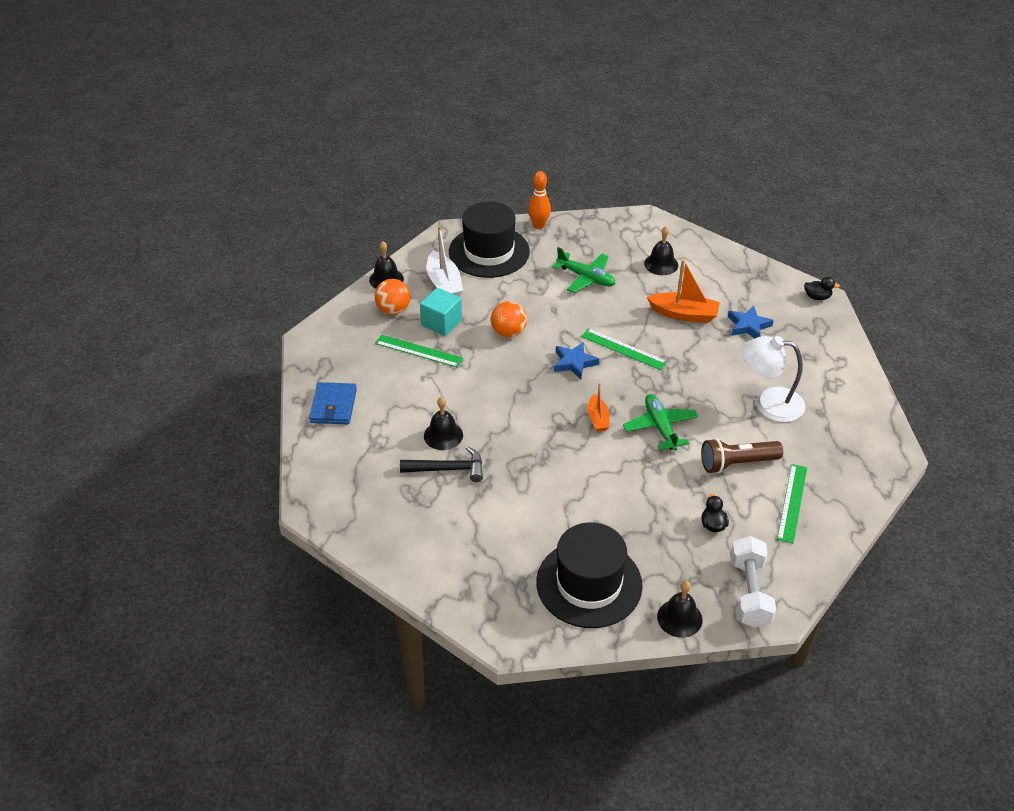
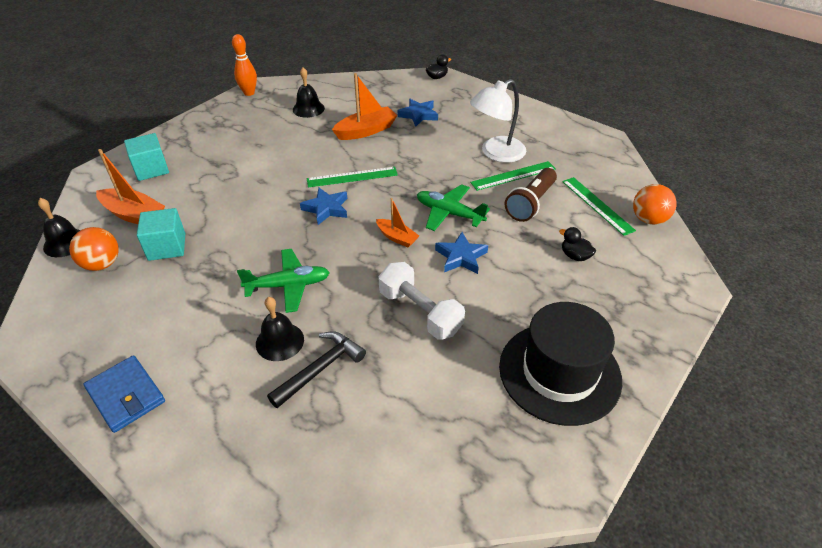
camera: 45 degrees left, 0 degrees up
(418, 351) = (169, 283): green ruler -> green ruler (513, 176)
(444, 284) = (133, 215): white boat -> orange boat
(489, 252) = (151, 169): black hat -> turquoise cube
(508, 332) = (242, 219): orange ball -> orange ball (648, 219)
(539, 225) = (176, 130): orange bowling pin -> orange bowling pin (249, 93)
(586, 278) = (261, 145): green plane -> green plane (288, 285)
(625, 464) = (461, 257): none -> blue star
(679, 618) = (652, 343): black bell -> none
(749, 592) = (661, 285): white dumbbell -> white dumbbell (420, 312)

